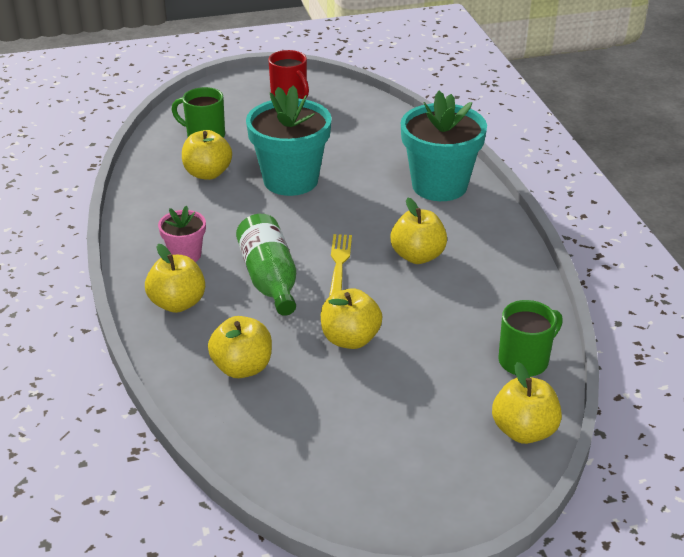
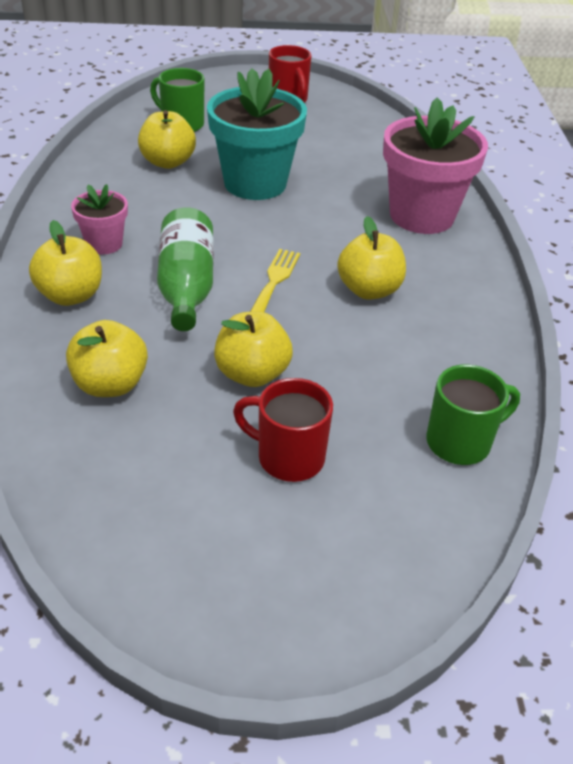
camera: 10 degrees right, 5 degrees up
(401, 395) = (288, 457): none -> red mug
(439, 186) = (421, 216): turquoise flower pot -> pink flower pot
(523, 431) = (431, 537): yellow apple -> none

